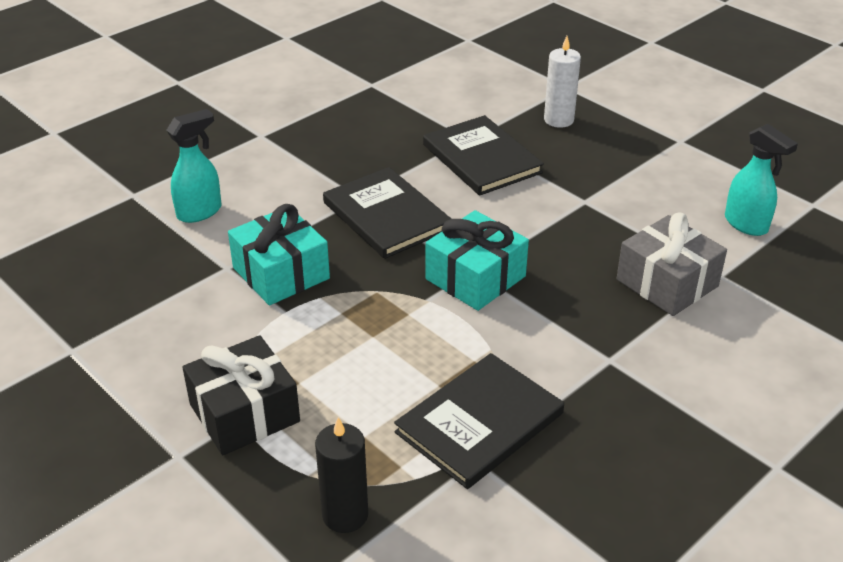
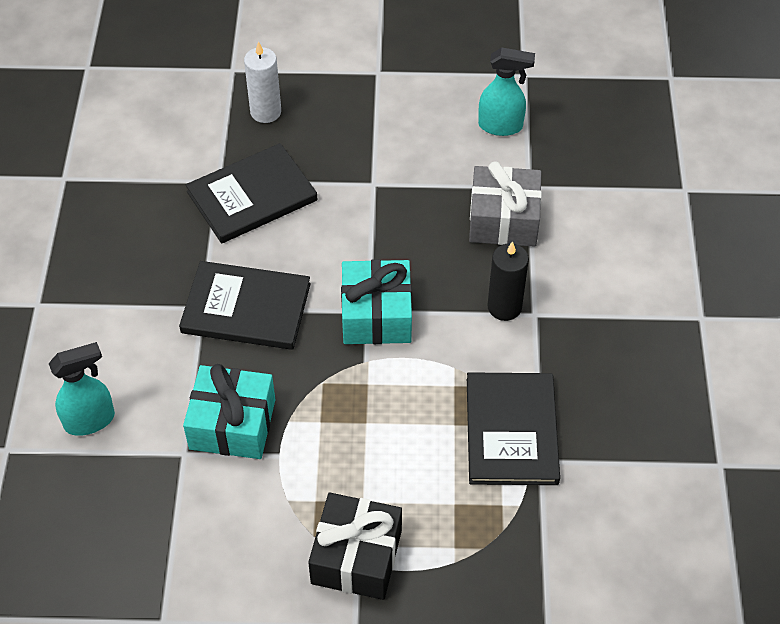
camera: 45 degrees left, 15 degrees up
(200, 212) = (90, 420): turquoise spray bottle -> turquoise spray bottle turned 60 degrees clockwise
(345, 515) = (510, 568): black candle -> black candle (504, 307)
(481, 158) = (252, 196): black book -> black book turned 45 degrees counterclockwise

